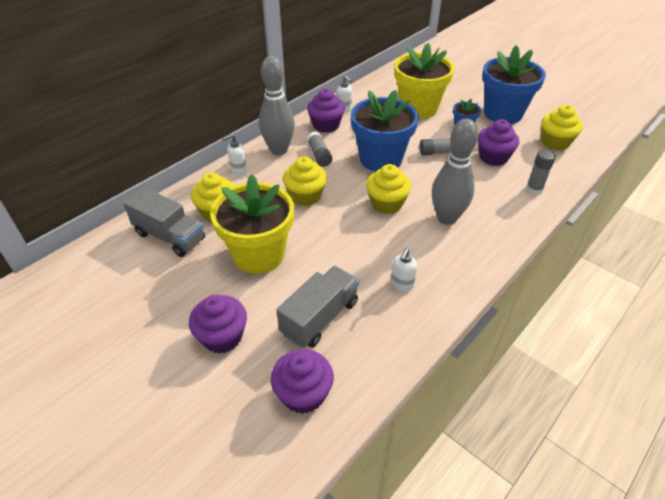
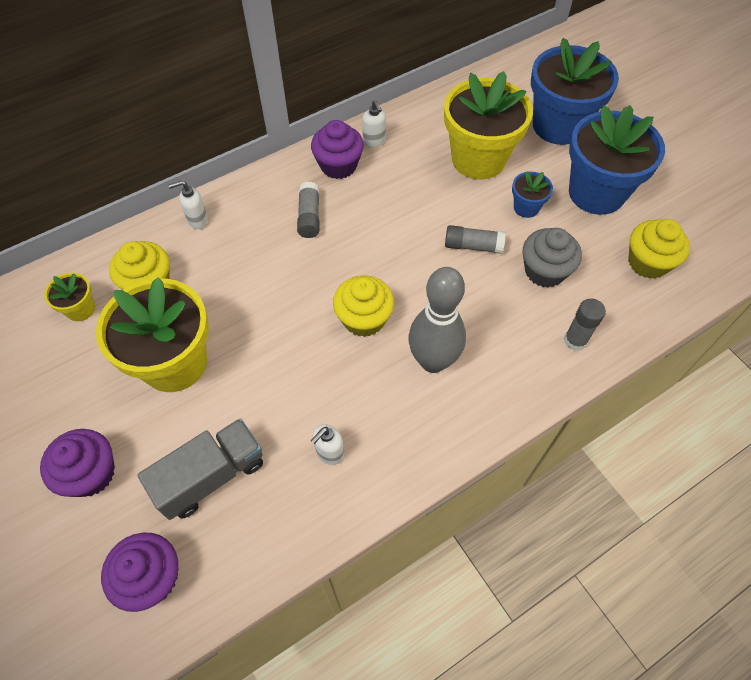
camera: 15 degrees right, 15 degrees up
(170, 236) = (80, 309): grey truck -> yellow flower pot
(279, 150) = (260, 196): grey bowling pin -> none
(305, 196) = (265, 282): yellow cupcake -> none
(381, 159) = (388, 241): blue flower pot -> blue flower pot (558, 125)
(493, 157) = (544, 271): purple cupcake -> grey cupcake

